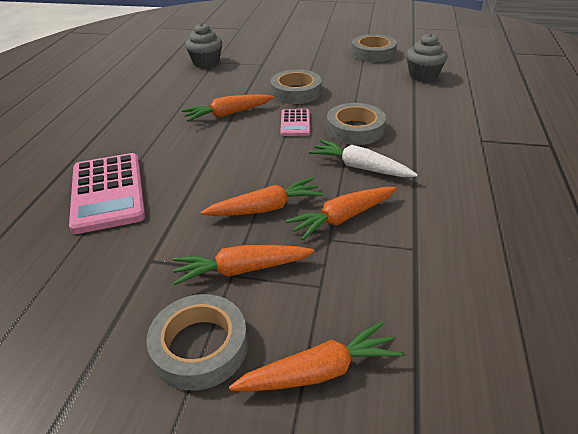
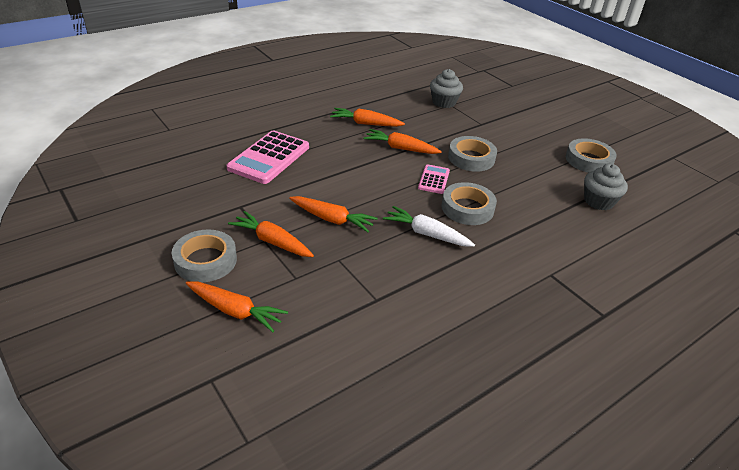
camera: 40 degrees right, 0 degrees up
(295, 123) = (434, 179): pink calculator -> pink calculator turned 150 degrees clockwise
(342, 218) = (365, 254): orange carrot -> orange carrot (366, 124)
(360, 167) = (427, 234): white carrot -> white carrot turned 45 degrees counterclockwise

